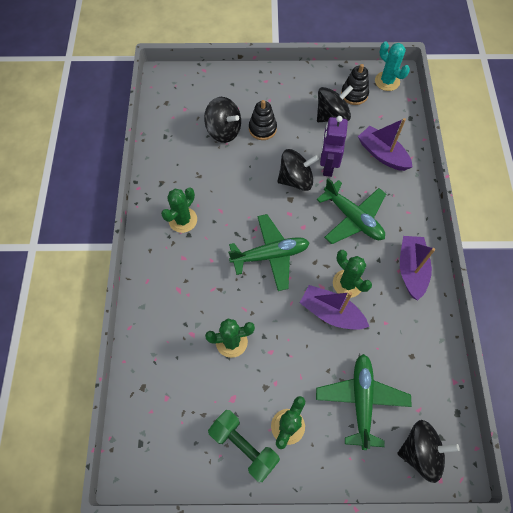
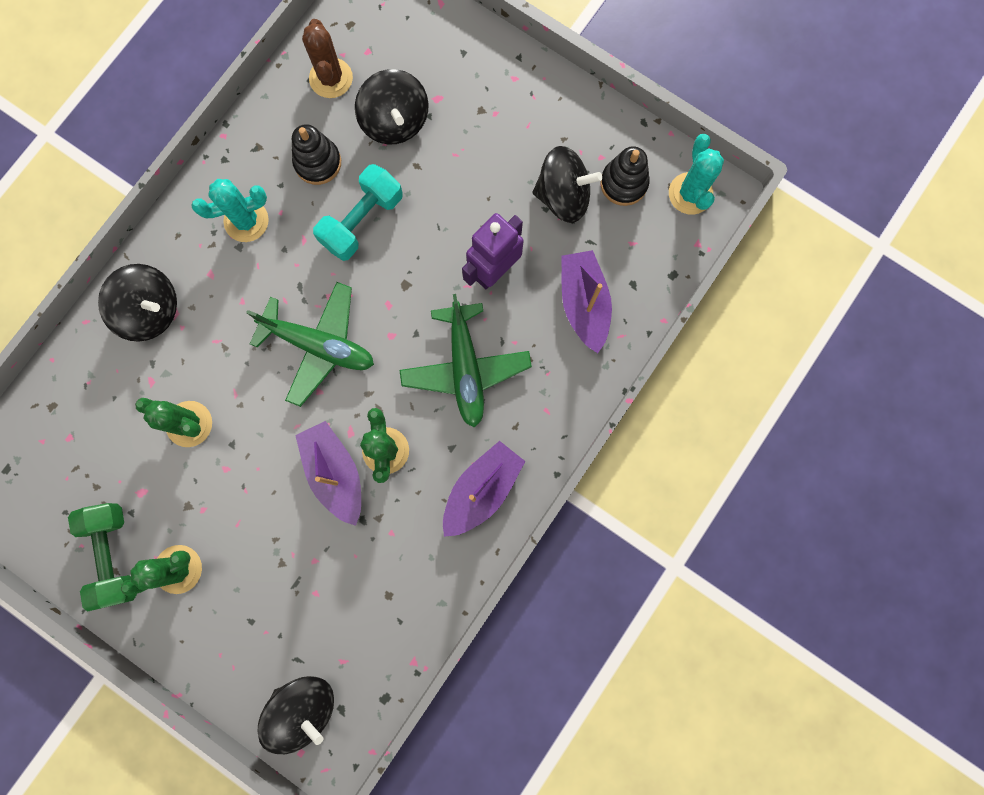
camera: 35 degrees right, 15 degrees up
(175, 130) = (331, 78): none -> brown cactus
(183, 220) = (246, 221): green cactus -> turquoise cactus
(244, 183) = (362, 221): none -> turquoise dumbbell
(262, 129) = (450, 153): black stacking toy -> black stacking toy (318, 163)
(296, 180) = (435, 261): black spinning top -> black spinning top (151, 310)
(361, 400) = (285, 602): green plane -> none

